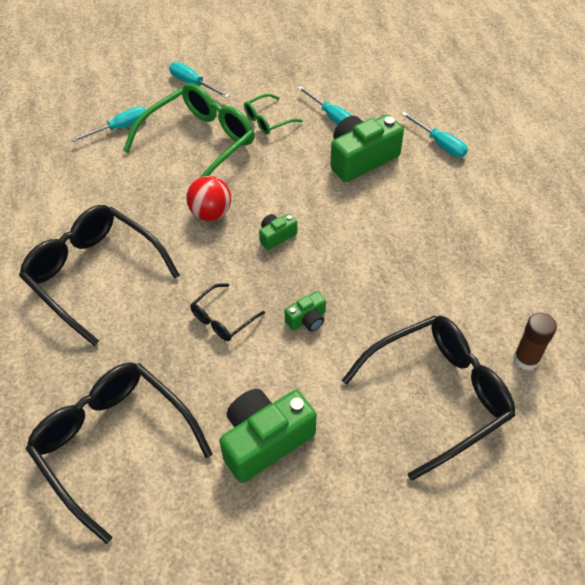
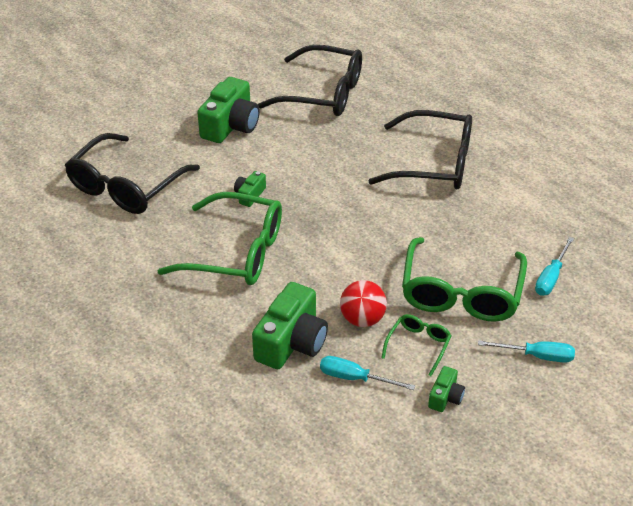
camera: 150 degrees right, 10 degrees down
(211, 213) = (390, 237): red ball -> red ball (362, 319)
(222, 319) = (313, 172): black glasses -> none
(276, 236) = (318, 241): green camera -> green camera (445, 397)
(359, 256) = (237, 252): none -> green glasses
(440, 144) = (218, 393): turquoise screwdriver -> none
(526, 359) = (66, 230): brown glue stick -> none

